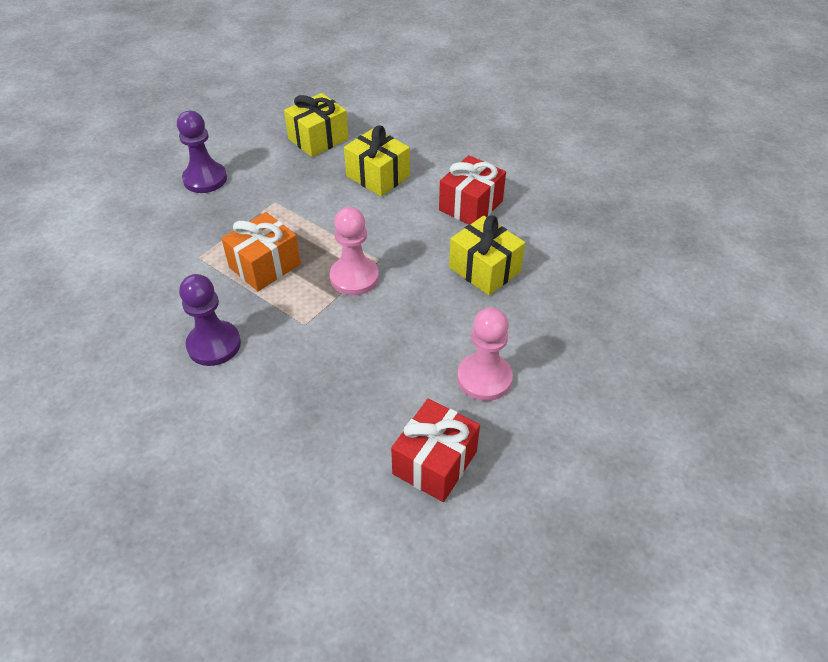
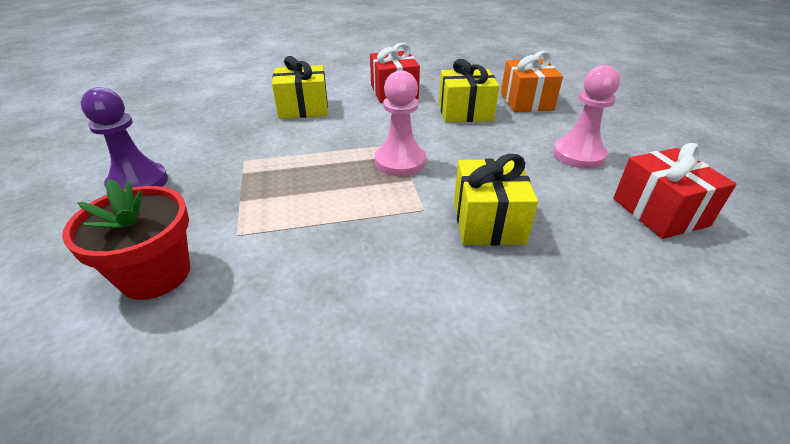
camera: 50 degrees left, 10 degrees down
(140, 252) = (155, 274): none -> red flower pot
(214, 345) = (382, 280): purple pawn -> none
(265, 266) = (316, 199): orange gift -> orange gift (526, 101)
(318, 139) = (213, 112): yellow gift -> yellow gift (488, 221)

